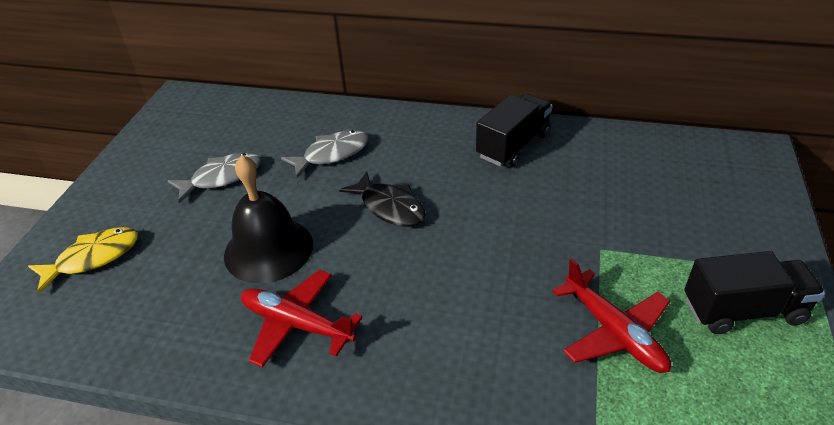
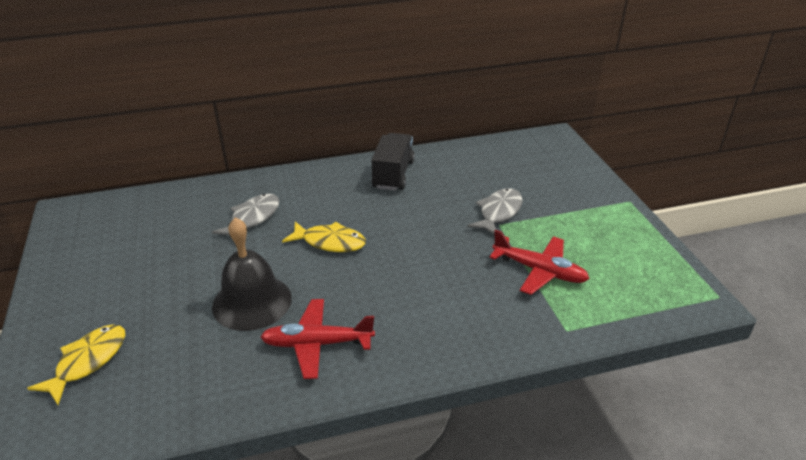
camera: 30 degrees left, 5 degrees down
(222, 177) = (165, 263): grey fish -> grey fish (498, 212)
(390, 207) = (330, 242): black fish -> yellow fish
(743, 310) = (604, 233): black truck -> none

